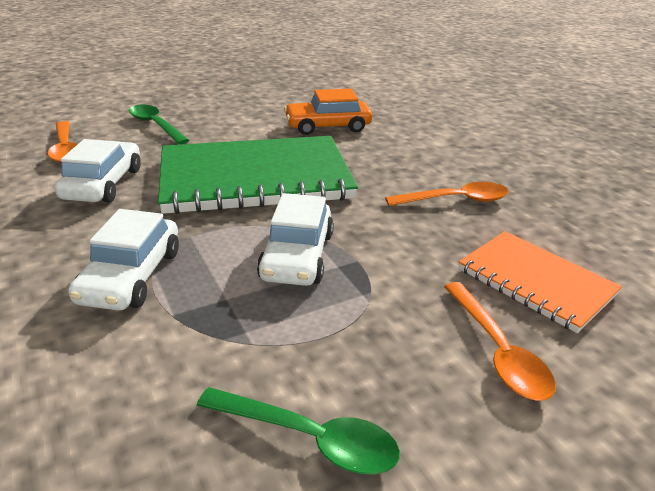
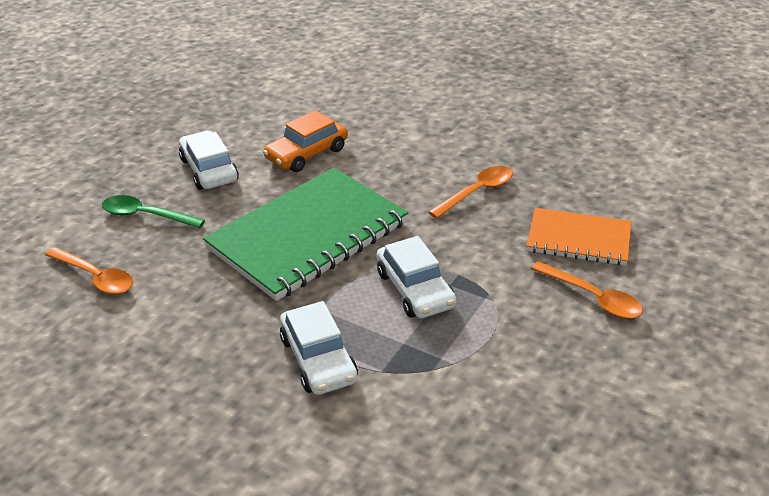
camera: 30 degrees left, 5 degrees up
(103, 184) = (186, 296): white car -> white car (209, 170)
(309, 438) = (540, 397): green spoon -> none

